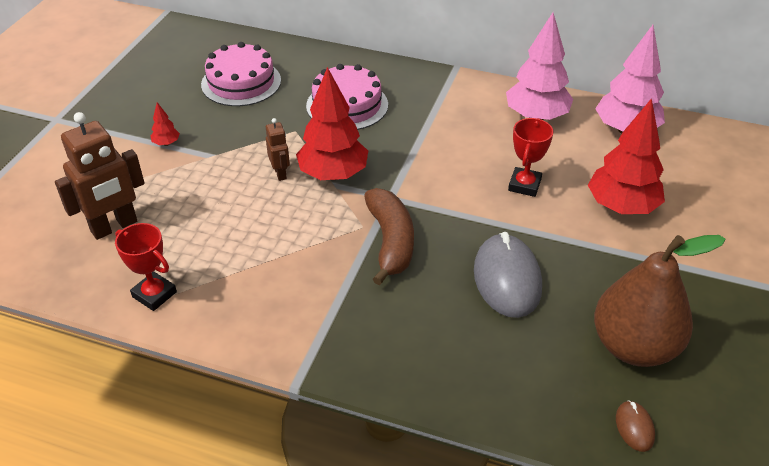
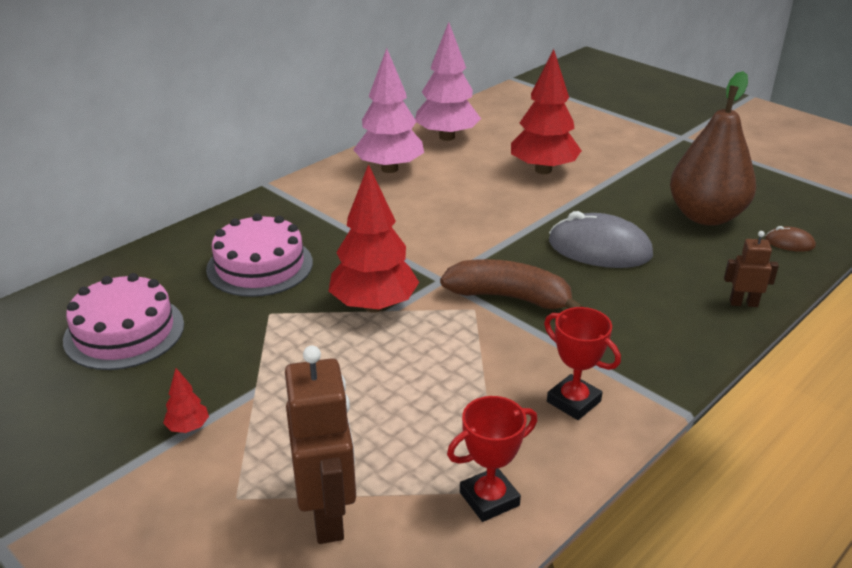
camera: 65 degrees left, 10 degrees down
(280, 173) = (339, 343): brown robot -> brown robot (743, 303)
(524, 185) = (481, 203): red trophy -> red trophy (573, 401)

